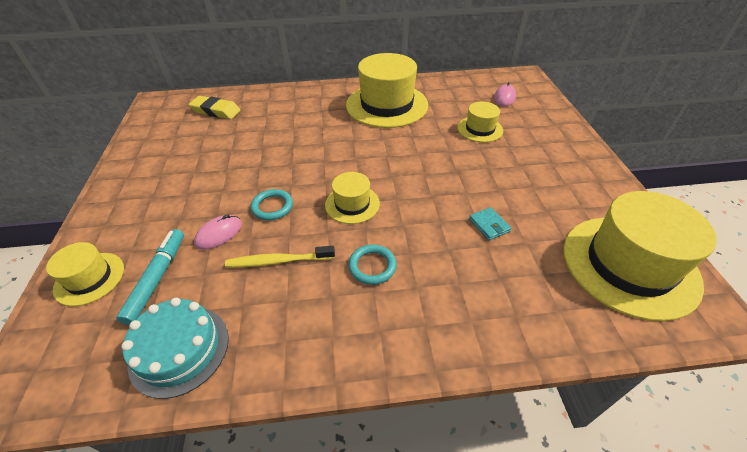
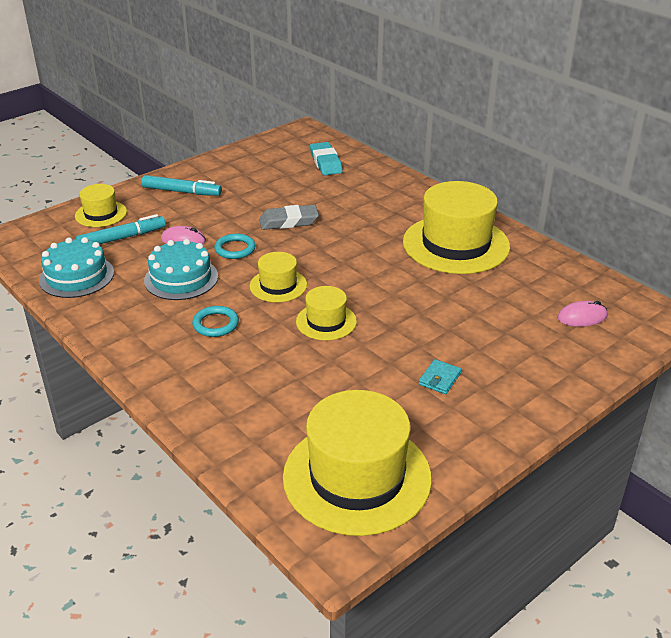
camera: 55 degrees right, 10 degrees down
(139, 202) = (182, 192): none -> turquoise marker
(216, 111) = (326, 162): yellow eraser -> turquoise eraser
(270, 161) = (289, 222): none -> grey eraser
(278, 261) = (181, 278): yellow toothbrush -> turquoise cake
(480, 129) = (487, 319): yellow hat -> yellow hat (326, 321)
(489, 225) = (327, 371): turquoise wallet -> turquoise wallet (439, 379)

